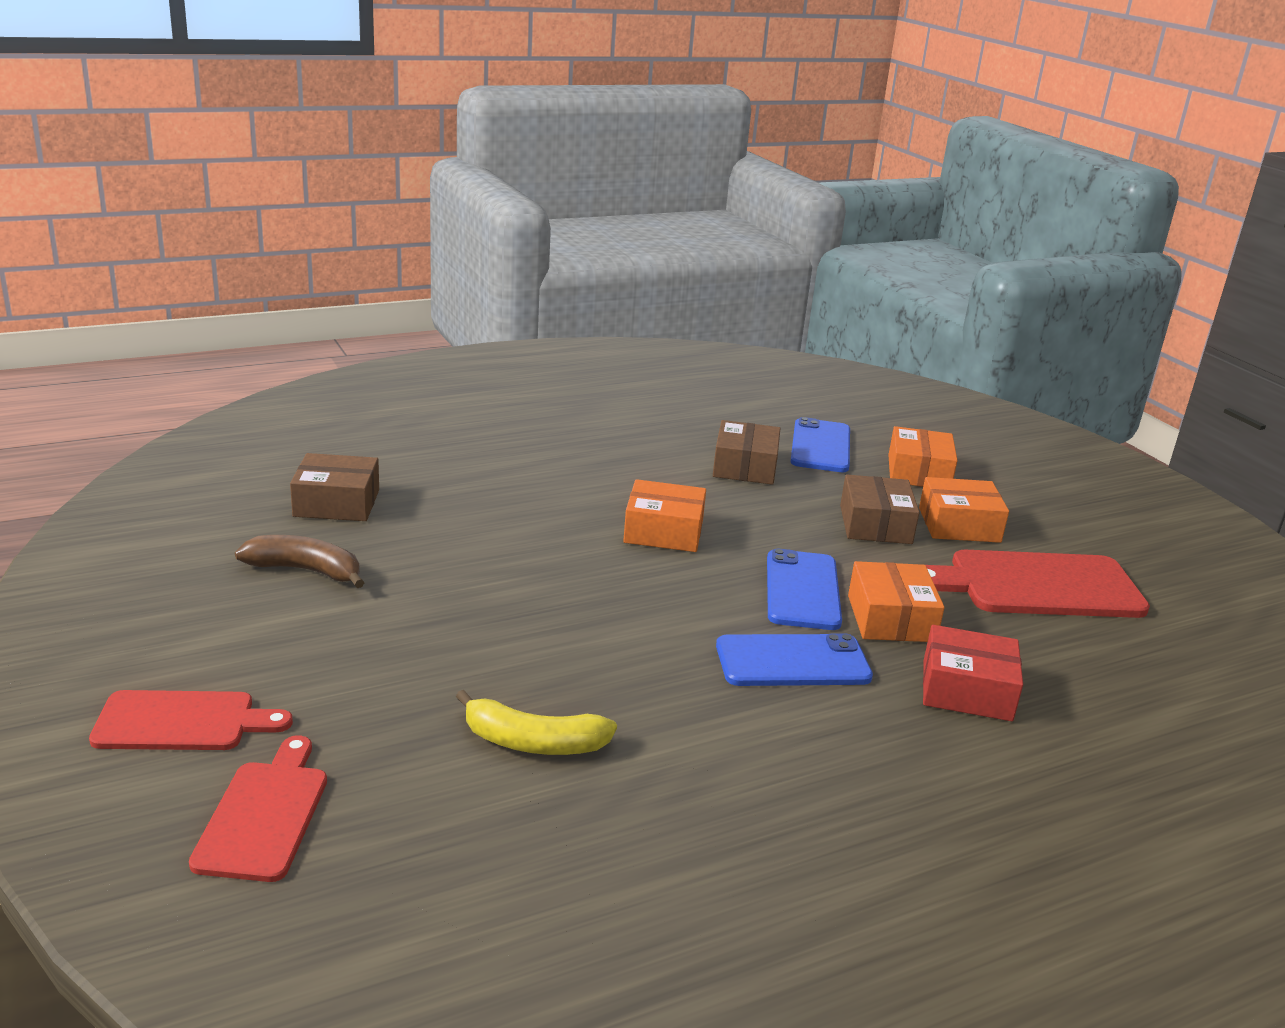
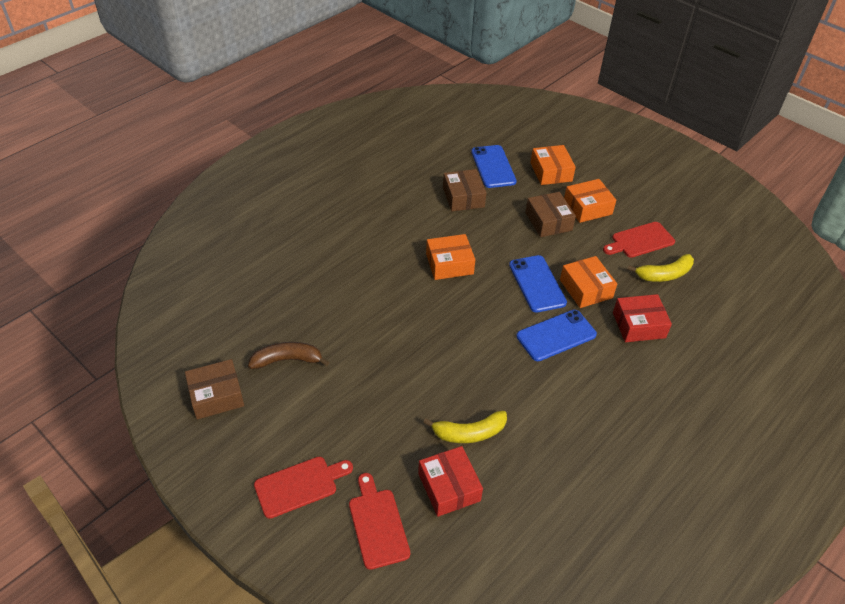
camera: 20 degrees left, 20 degrees up
(336, 503) = (268, 302): brown box -> brown box (216, 396)
(436, 804) = (449, 487): none -> red box
(1036, 585) = (640, 241): red cutting board -> red cutting board, size x0.63
(1060, 638) = (664, 274): none -> yellow banana

